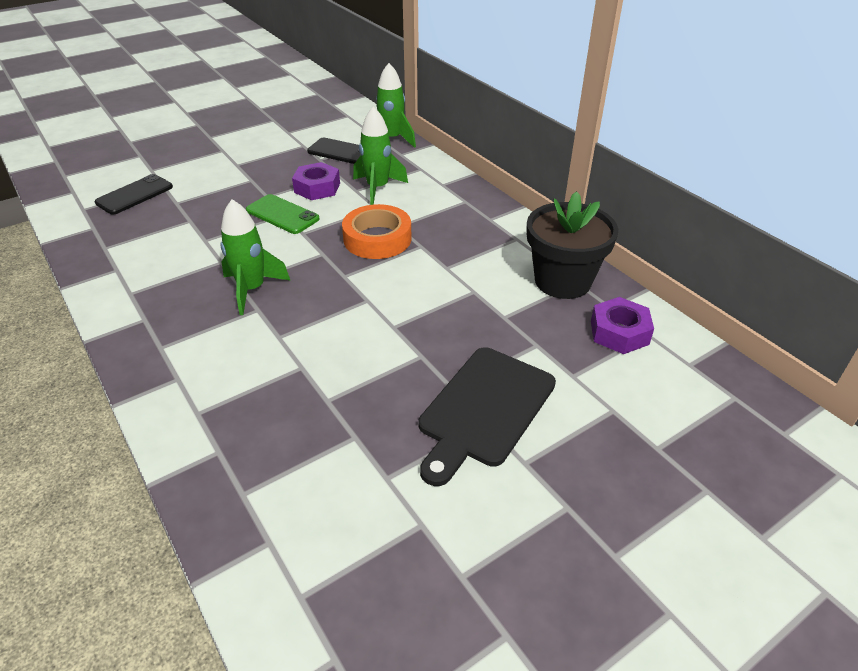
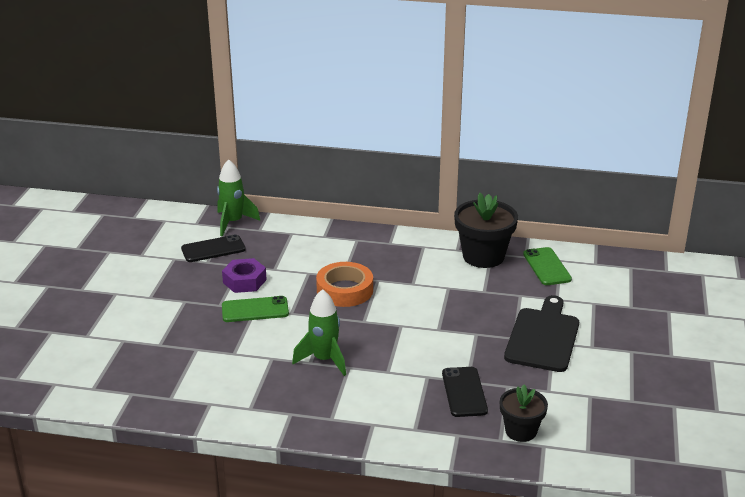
camera: 45 degrees left, 10 degrees down
(134, 195) = (114, 357): black phone -> black phone (464, 392)
(278, 502) = (521, 431): none -> black flower pot
(378, 188) = (287, 260): green rocket -> none
(484, 409) = (543, 337): black cutting board -> black cutting board turned 150 degrees counterclockwise
(619, 332) = (547, 267): purple nut -> green phone

